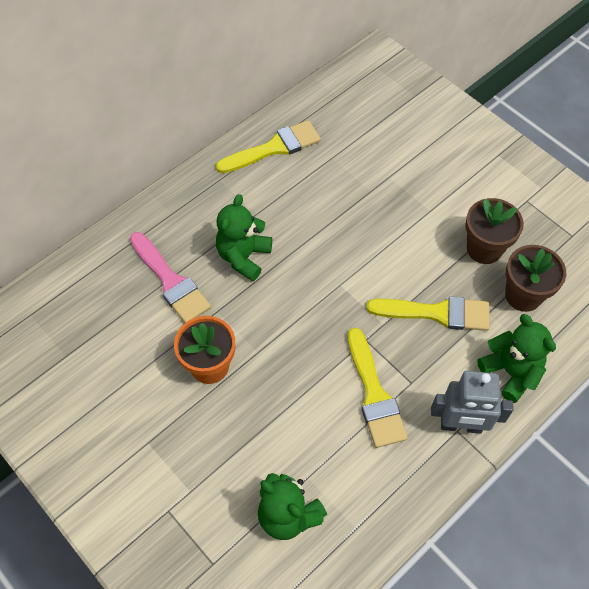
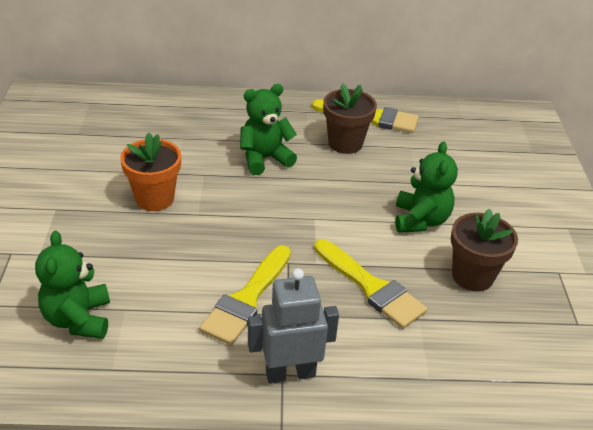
camera: 40 degrees right, 20 degrees down
(170, 281) = (196, 140): pink brush -> none
(461, 425) = (290, 373): grey robot -> grey robot turned 120 degrees clockwise
(510, 372) = (386, 372): green teddy bear -> green teddy bear (420, 220)
(523, 295) = (470, 330): brown flower pot -> brown flower pot (345, 143)

